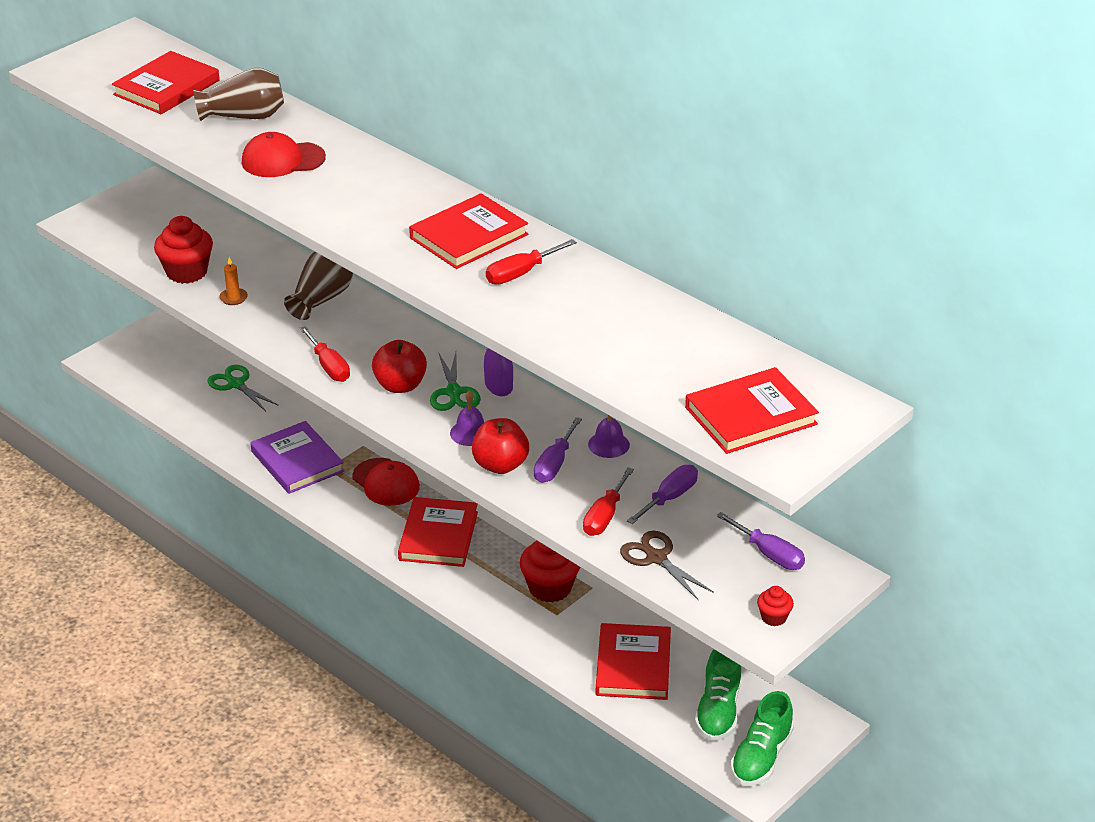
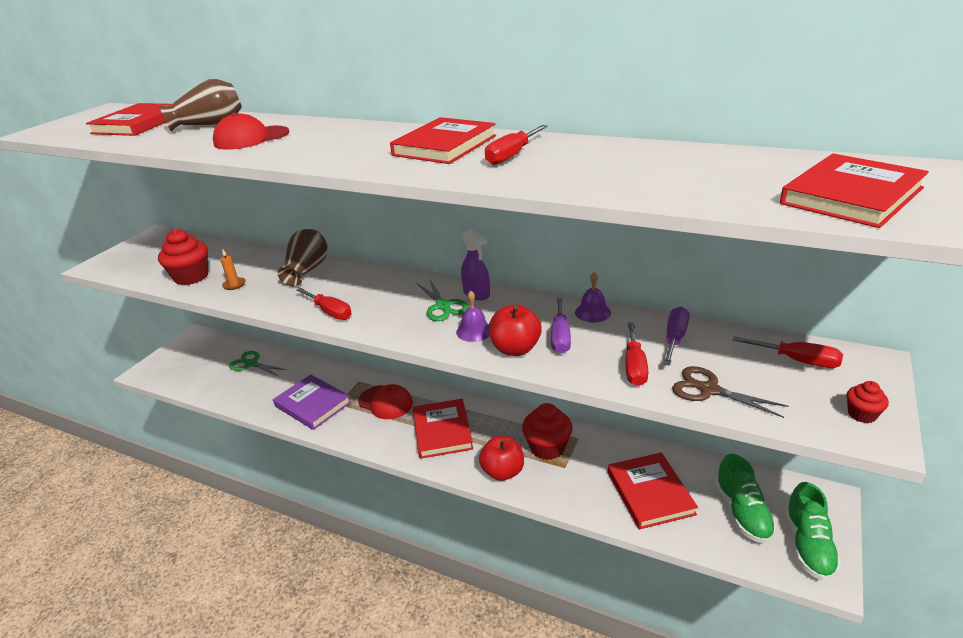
camera: 15 degrees left, 5 degrees down
(400, 385) = (396, 311): red apple -> red apple (503, 472)
(769, 554) = (798, 360): purple screwdriver -> red screwdriver

